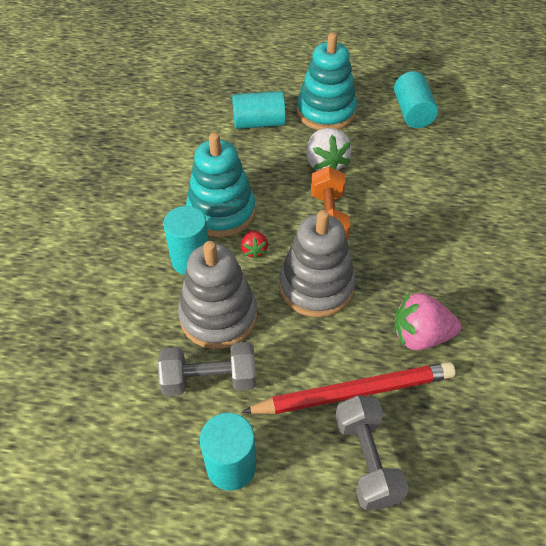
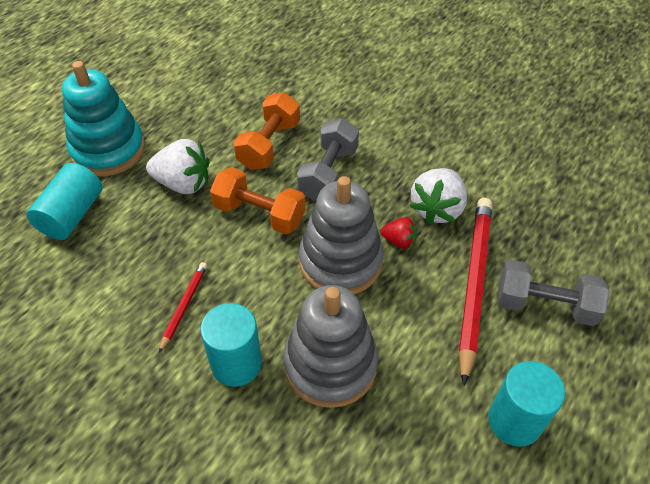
camera: 65 degrees left, 0 degrees up
(209, 379) = (407, 404): grey dumbbell -> grey dumbbell (328, 173)
(221, 212) = (184, 306): turquoise stacking toy -> red pencil
(254, 250) = (261, 296): red strawberry -> red strawberry (399, 241)
(401, 194) = (269, 145): none -> orange dumbbell
(412, 112) = (168, 87): turquoise cylinder -> none
(420, 336) = (437, 209): pink strawberry -> white strawberry

